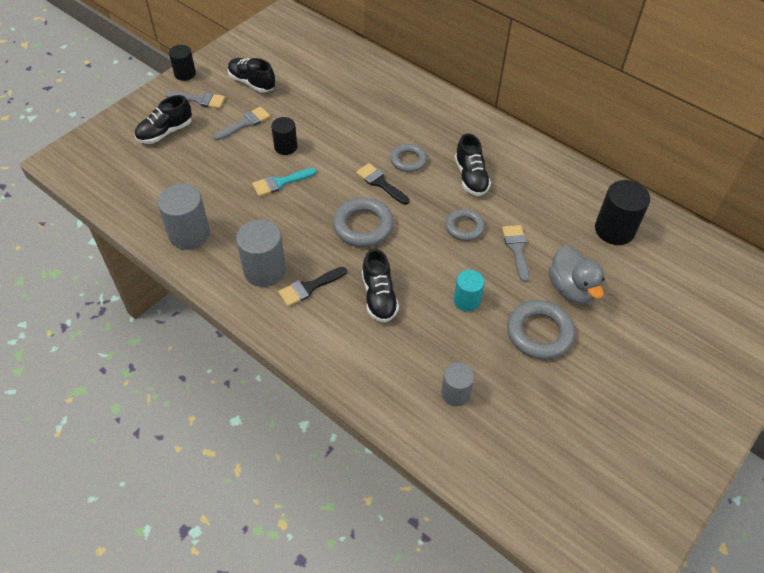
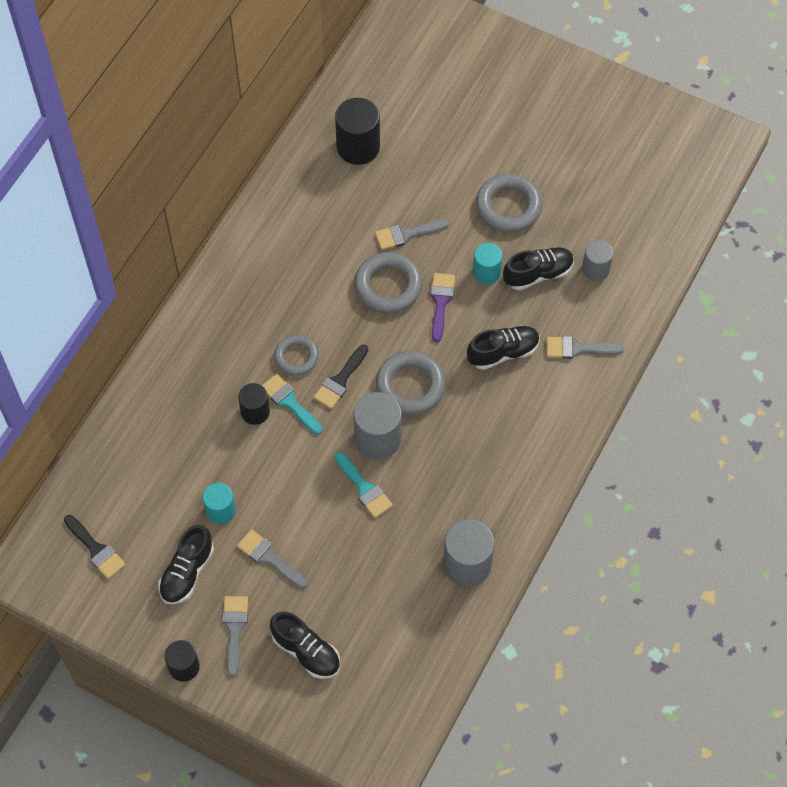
camera: 100 degrees left, 10 degrees up
(264, 270) = (497, 470): grey cylinder -> grey cylinder (378, 438)
(285, 147) = (302, 498): black cylinder -> black cylinder (255, 412)
(292, 104) = (221, 510): none -> turquoise cylinder
(309, 287) = (509, 421): black brush -> black brush (96, 549)
(368, 357) = (577, 348): none -> grey brush
(369, 151) = (289, 402): none -> turquoise brush
(441, 261) = (440, 302): none -> purple brush
(464, 227) = (388, 286): grey ring -> grey ring, size x1.55
(471, 177) = (310, 288): black shoe -> black shoe (538, 274)
(571, 289) = (447, 182): grey duck -> none

